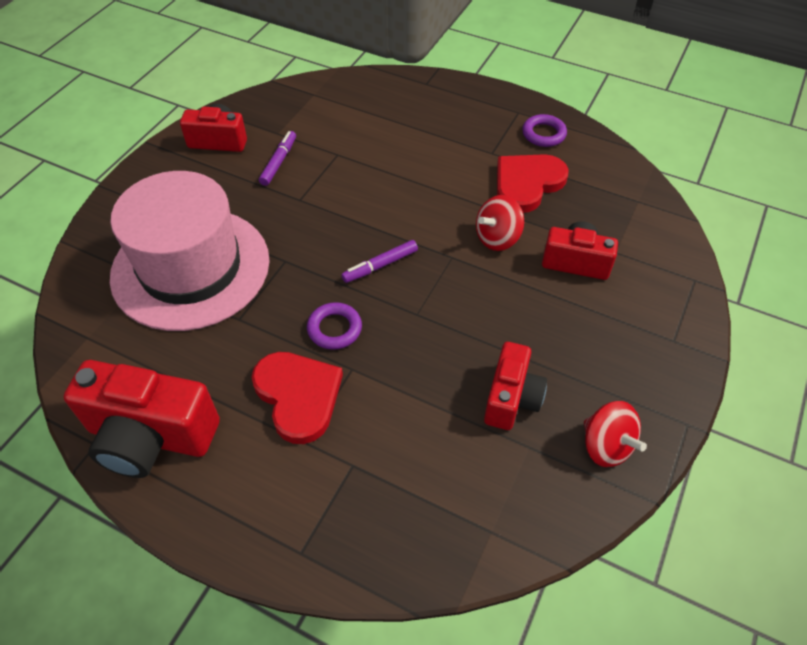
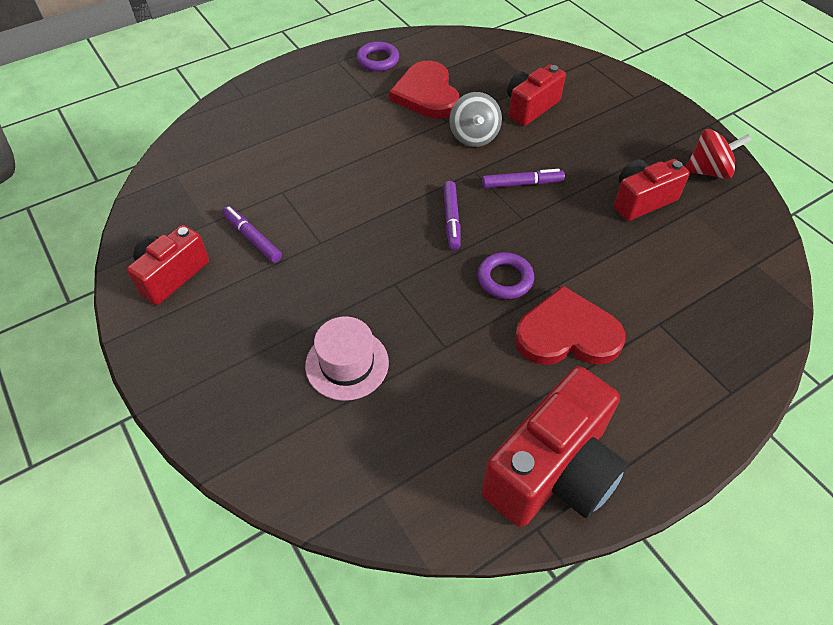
camera: 60 degrees left, 0 degrees up
(191, 268) = (347, 364): pink hat -> pink hat, size x0.44
(462, 296) = (522, 184): none -> purple marker
(497, 238) = (474, 136): red spinning top -> grey spinning top
(511, 398) = (641, 200): red camera -> red camera turned 75 degrees counterclockwise

